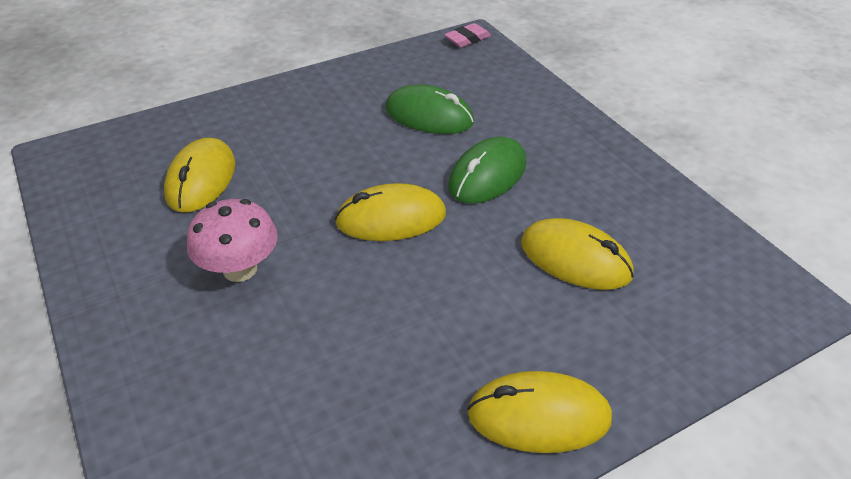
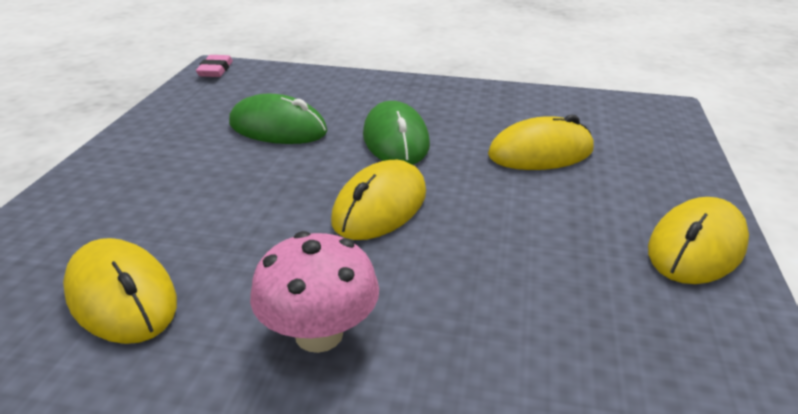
camera: 50 degrees left, 10 degrees down
(429, 116) = (278, 128): green mouse -> green mouse turned 45 degrees clockwise

